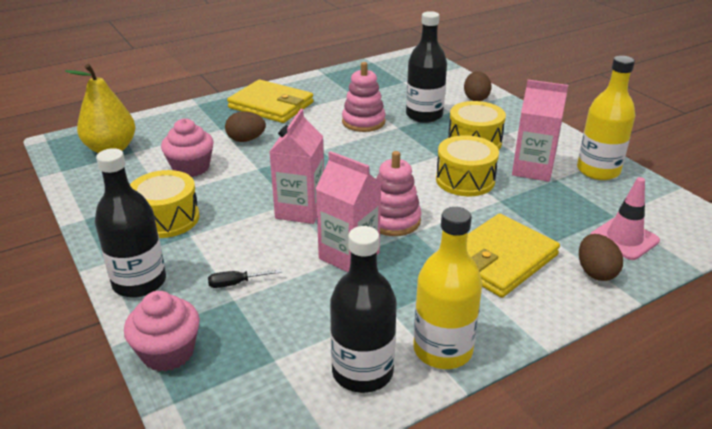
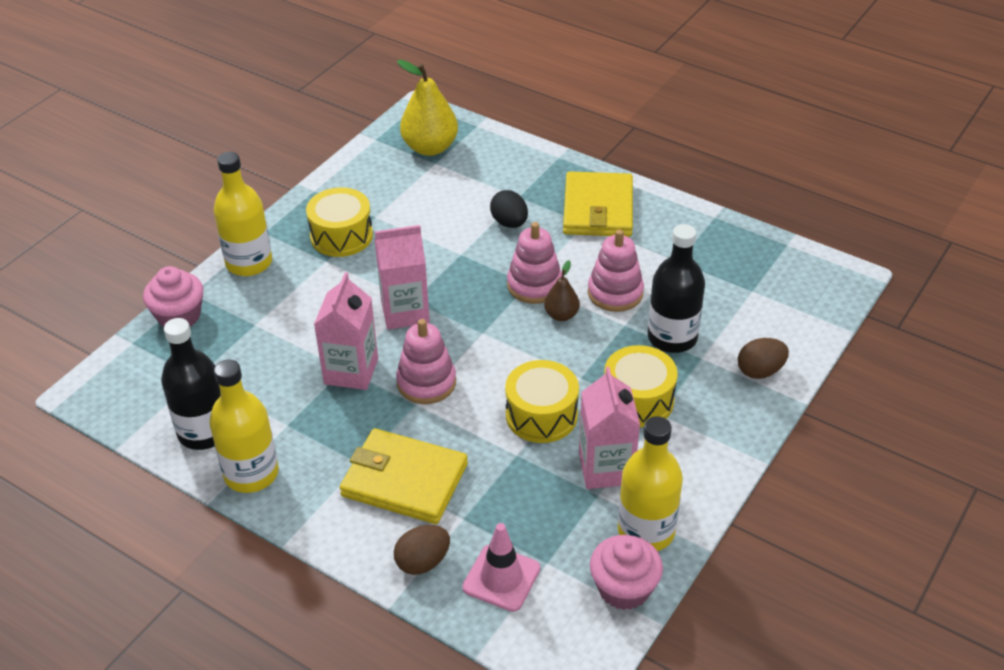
camera: 65 degrees right, 10 degrees up
(139, 282) = (249, 263): black bottle -> yellow bottle
(191, 168) = (431, 211): pink cupcake -> pink cupcake (624, 588)
(236, 283) = (275, 317): black screwdriver -> none
(246, 140) = (509, 223): brown egg -> black egg
(325, 148) = (534, 285): none -> pink stacking toy
(367, 146) = (561, 315): none -> brown pear

